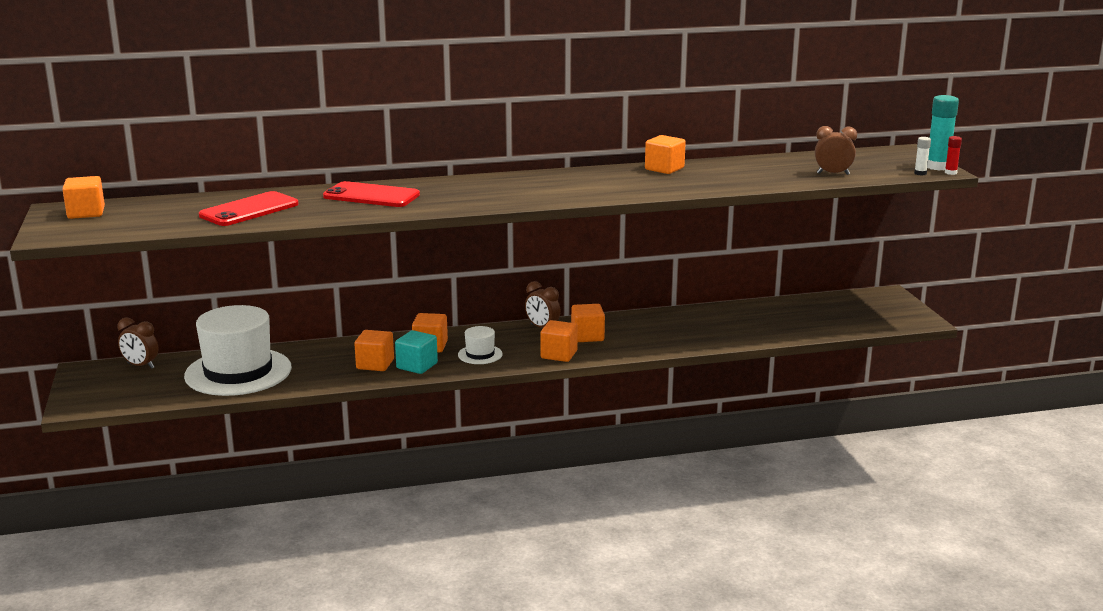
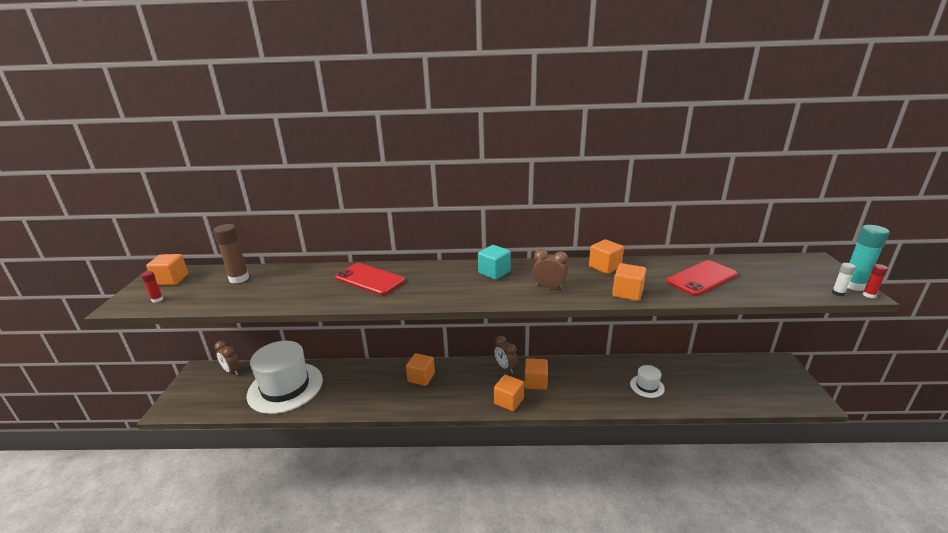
camera: 15 degrees right, 5 degrees up
(93, 229) = (157, 299): none -> red glue stick
(186, 206) = (239, 279): none -> brown glue stick
(249, 210) = (275, 288): red phone -> red phone (701, 278)
(375, 364) = (376, 392): orange cube -> orange cube (627, 293)
(417, 366) = (403, 399): turquoise cube -> turquoise cube (494, 272)
(480, 354) = (452, 392): white hat -> white hat (647, 386)
(833, 174) = (752, 286): brown clock -> brown clock (549, 287)

